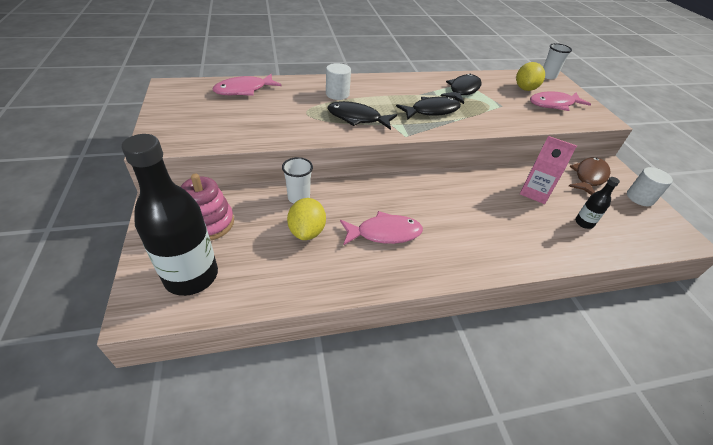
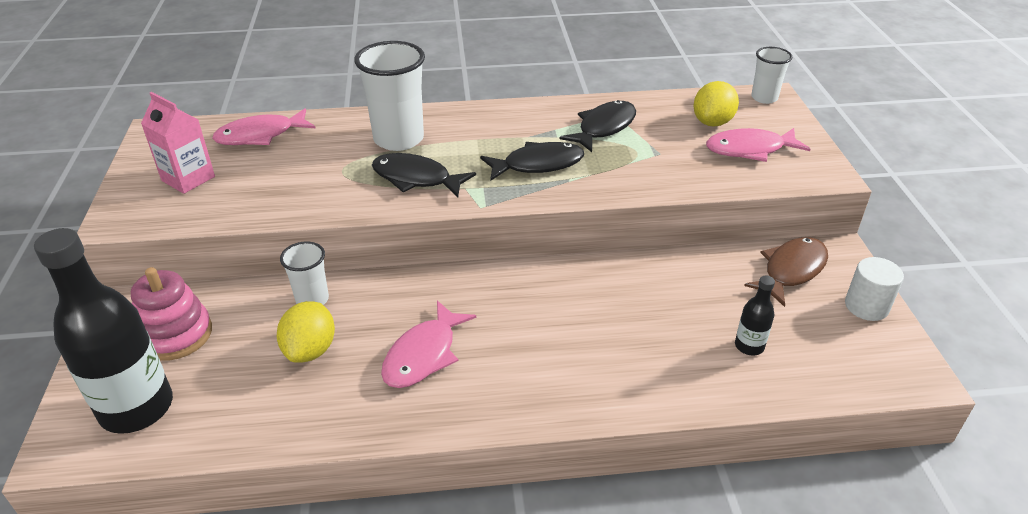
camera: 10 degrees right, 5 degrees down
(337, 94) = (398, 139): white cylinder -> white cup
(384, 233) = (423, 355): pink fish -> pink fish turned 120 degrees clockwise
(534, 192) = (686, 295): pink carton -> pink carton (188, 179)

